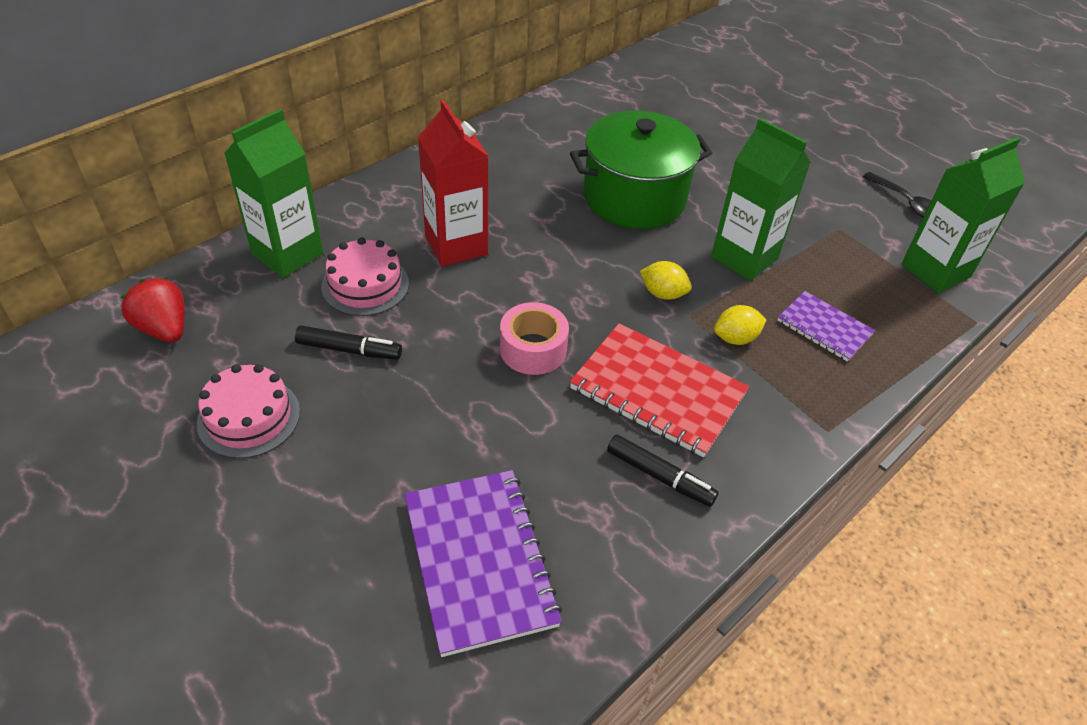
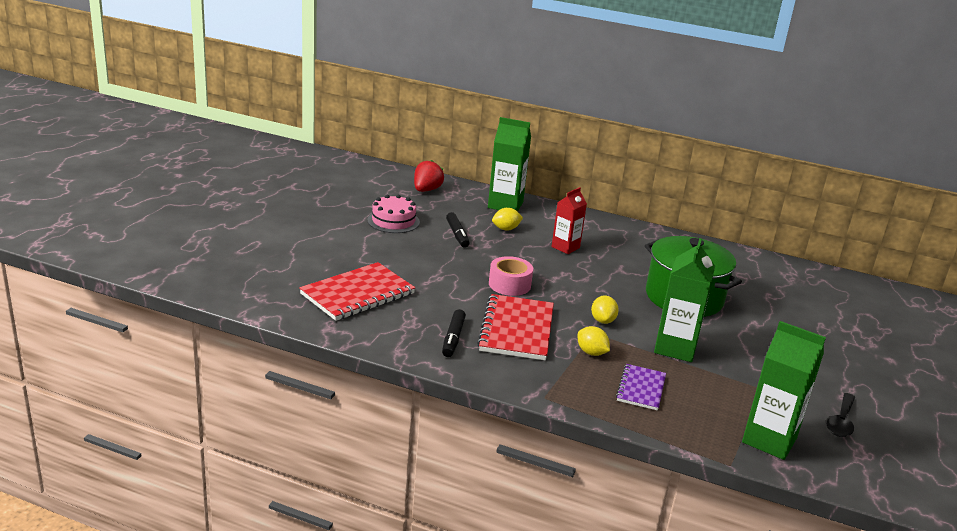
camera: 65 degrees right, 20 degrees down
(365, 285) = (506, 229): pink cake -> yellow lemon
(456, 245) = (565, 247): red carton -> red carton, size x0.65
(479, 561) = (357, 294): purple notebook -> red notebook

